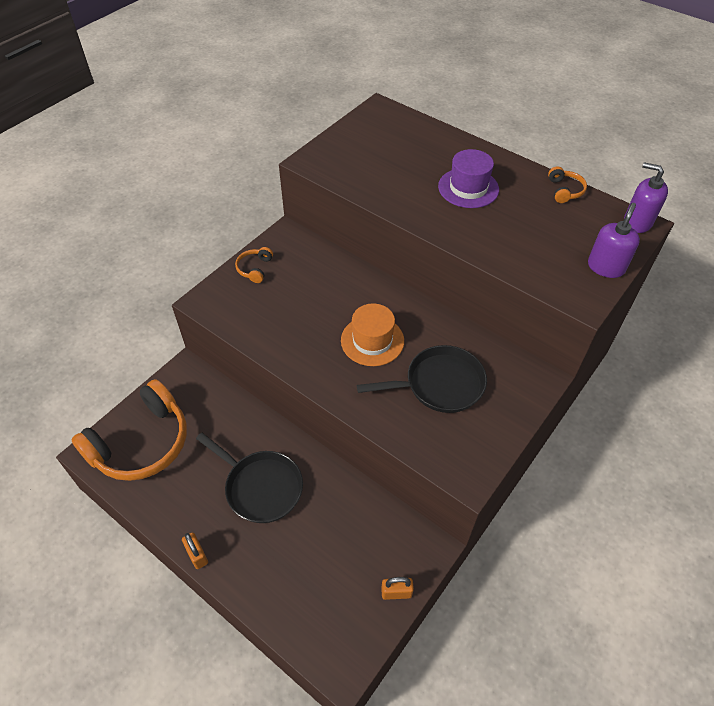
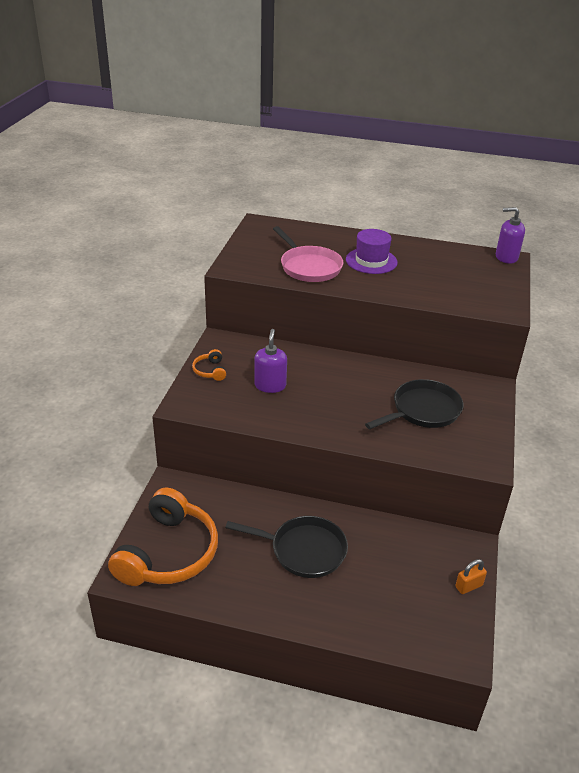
camera: 25 degrees left, 15 degrees down
(197, 555) = (283, 621): orange padlock -> none
(372, 340) = (348, 396): orange hat -> none
(393, 179) = (309, 267): none -> pink pan
(564, 190) = (442, 248): orange headphones -> none
(606, 267) = (506, 288): purple soap dispenser -> purple soap dispenser (270, 385)

